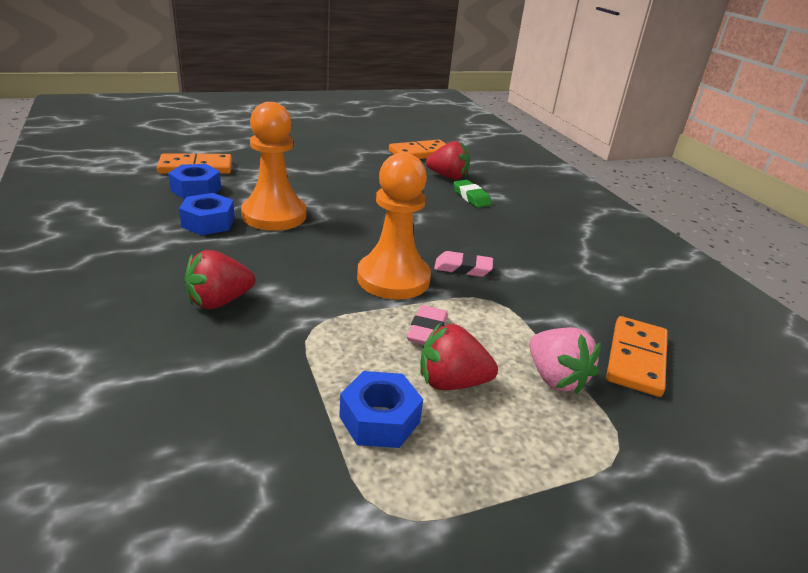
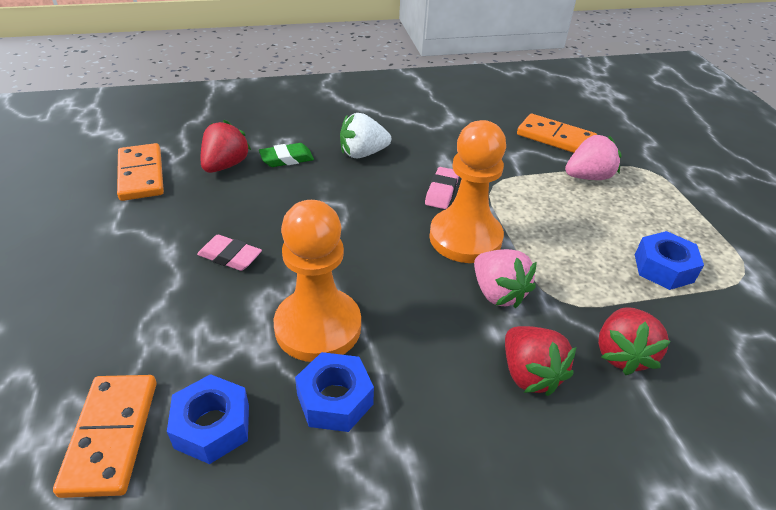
camera: 80 degrees left, 10 degrees up
(318, 292) = (498, 293): none -> pink strawberry
(427, 331) = (546, 228): pink eraser -> pink eraser (230, 257)
(451, 382) = (609, 226): red strawberry -> red strawberry (622, 354)
(502, 229) = (363, 153): none -> white strawberry

